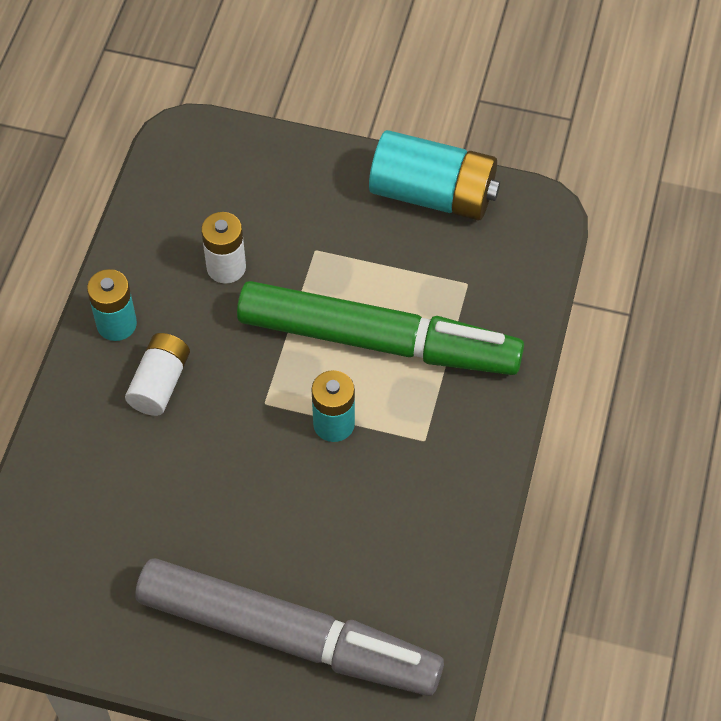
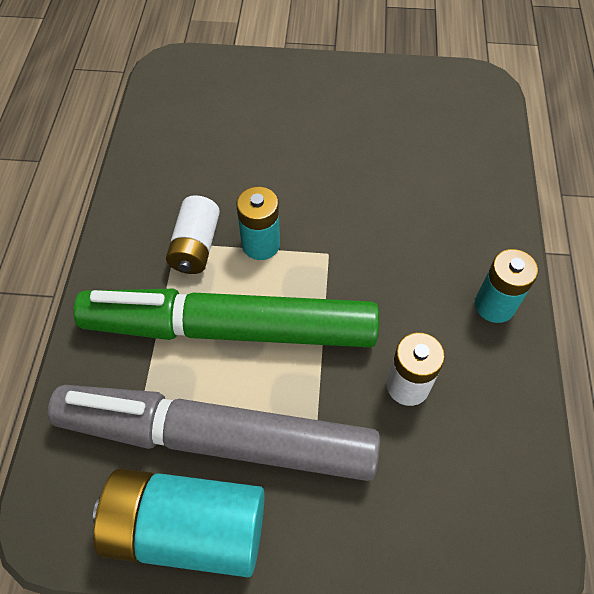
camera: 170 degrees right, 0 degrees up
(160, 383) = (429, 256): white battery -> white battery (195, 246)
(288, 637) = (266, 95): grey marker -> grey marker (217, 438)

